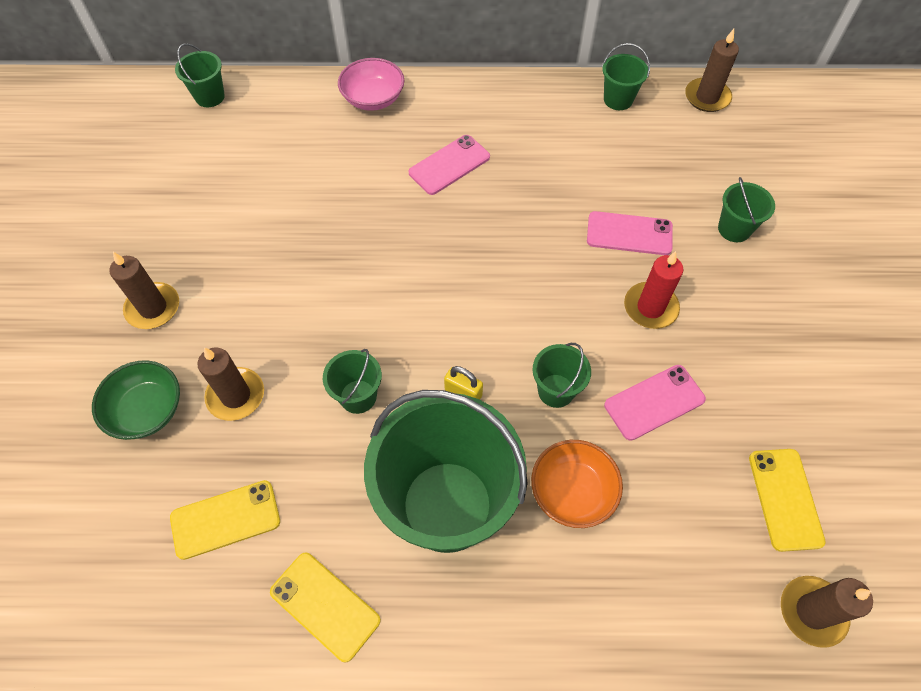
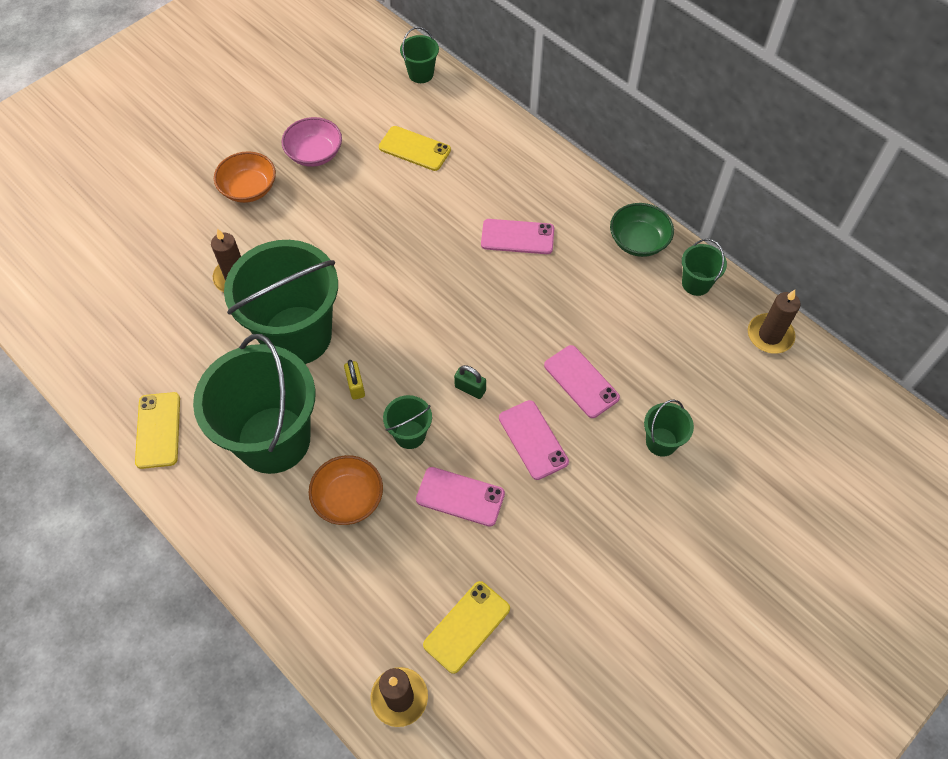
camera: 45 degrees right, 0 degrees up
(147, 410) = (186, 246): green bowl -> green bowl (638, 241)
(153, 308) = (249, 189): brown candle -> orange bowl
(225, 519) = (161, 340): yellow phone -> yellow phone (414, 149)
(358, 396) = (297, 335): green bucket -> green bucket, size x2.33
(373, 98) = (522, 152): pink bowl -> pink bowl (314, 154)
(557, 311) = (470, 389): none -> green padlock
(650, 307) = (533, 440): red candle -> pink phone

